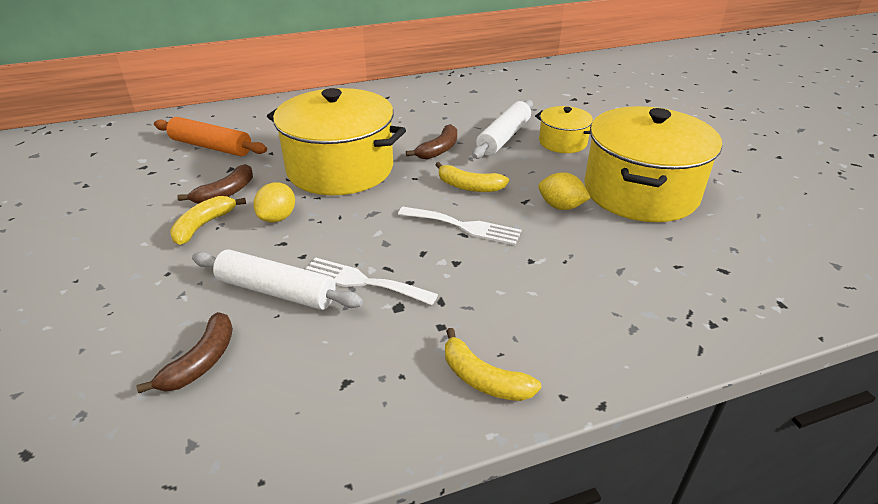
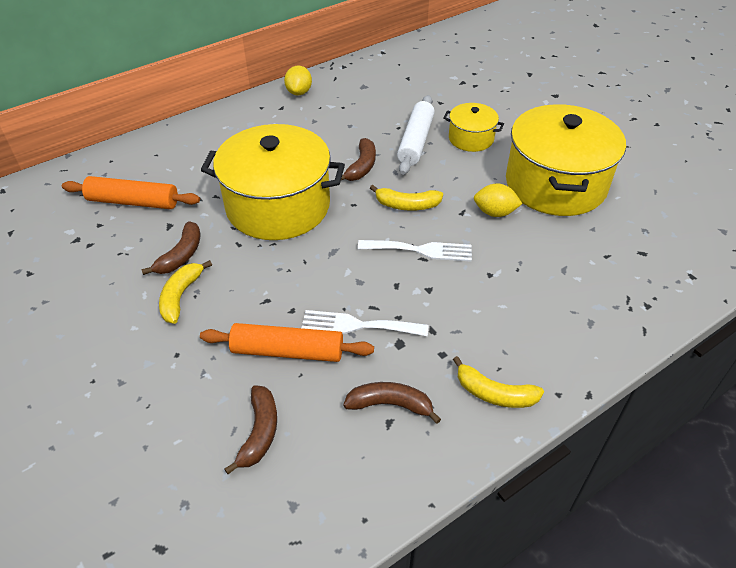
camera: 15 degrees left, 10 degrees up
(277, 218) = (247, 274): yellow lemon -> yellow lemon (299, 92)
(277, 291) = (288, 351): white rolling pin -> orange rolling pin
(356, 364) = (390, 404): none -> brown banana

